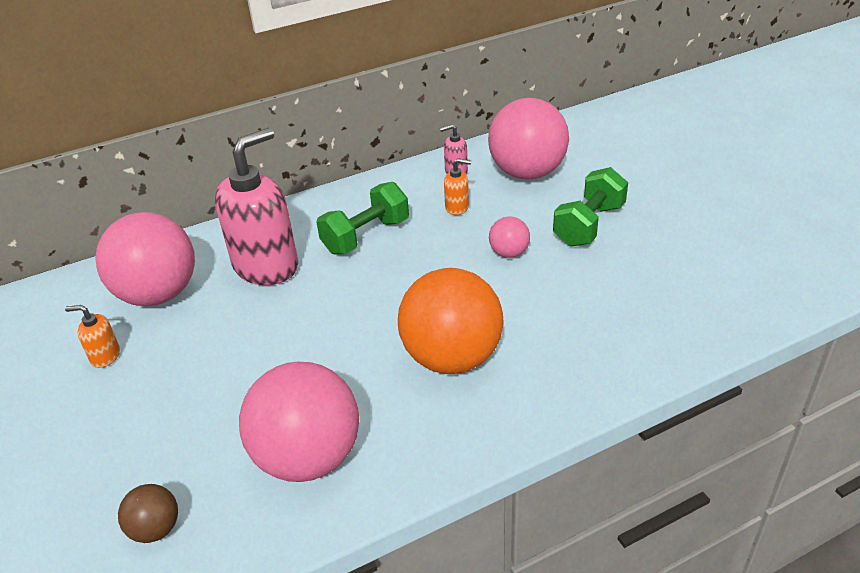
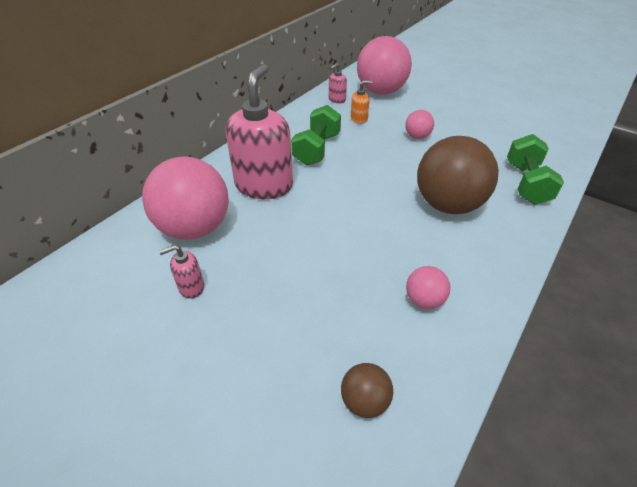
camera: 30 degrees left, 5 degrees up
(105, 356) = (191, 287): orange soap dispenser -> pink soap dispenser
(308, 457) = (424, 300): pink ball -> pink ball, size x0.46
(452, 357) = (448, 205): orange ball -> brown ball
(589, 225) = (445, 111): green dumbbell -> green dumbbell (526, 183)

